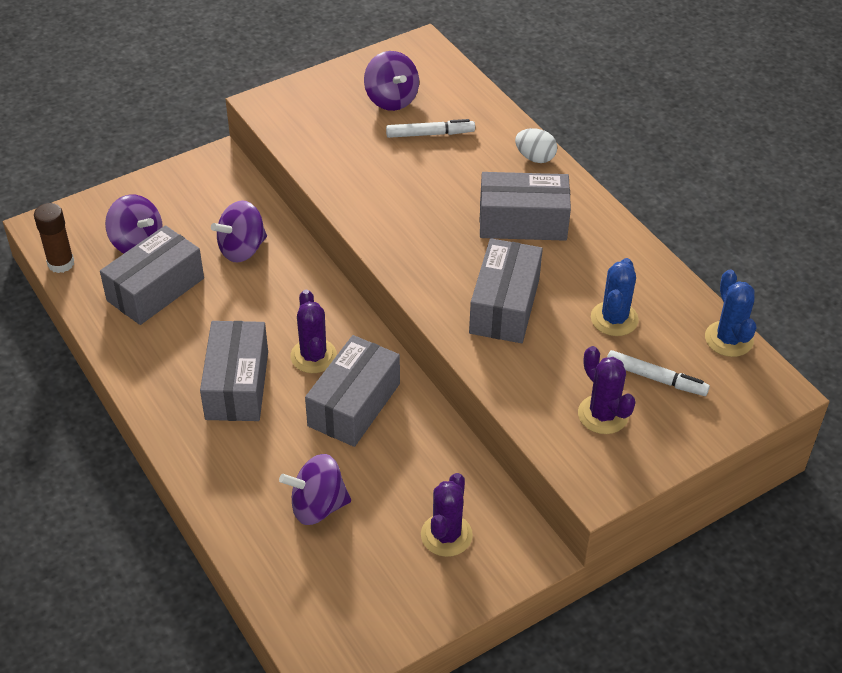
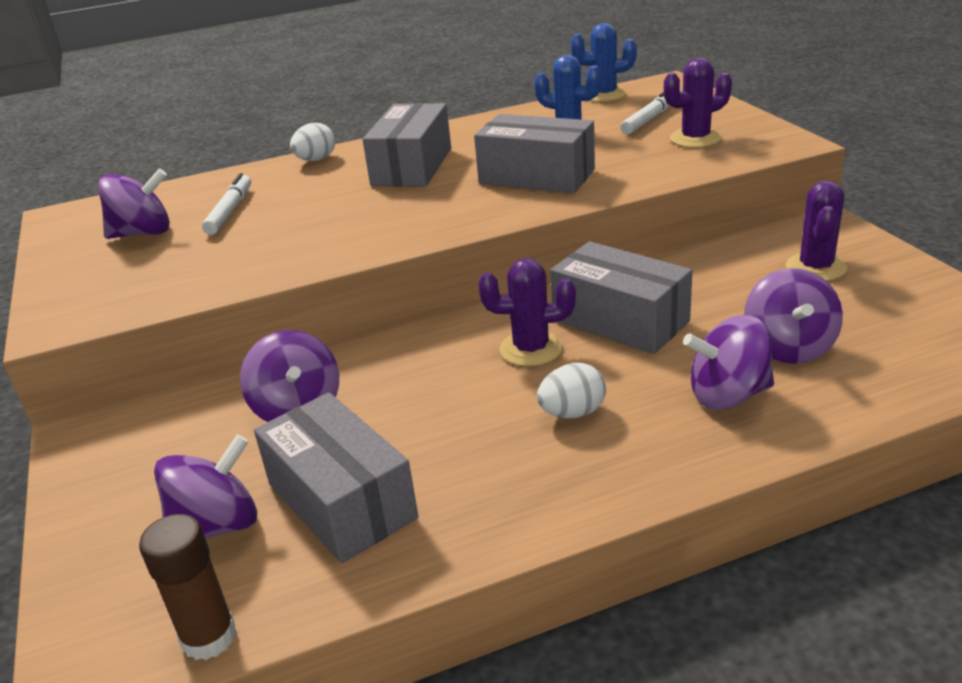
camera: 75 degrees left, 15 degrees down
(237, 385) = (572, 413): grey box -> white egg
(256, 468) = (728, 395): none -> purple spinning top
(446, 535) = (816, 267): purple cactus -> purple cactus turned 75 degrees clockwise

